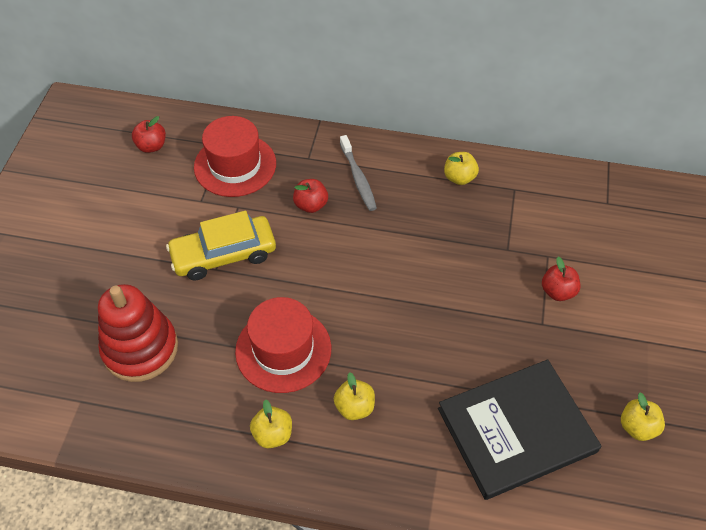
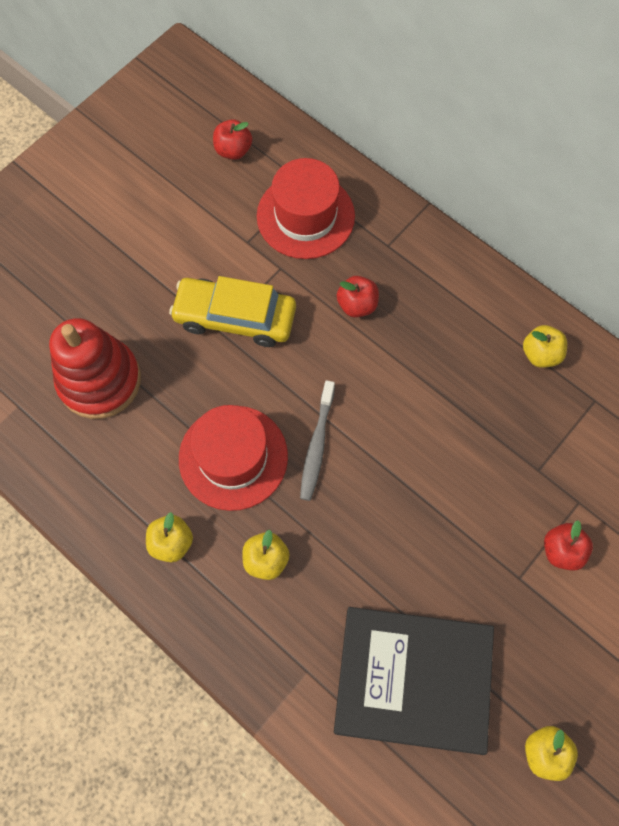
camera: 30 degrees right, 15 degrees up
(358, 178) = (427, 297): grey toothbrush -> grey toothbrush (317, 445)

